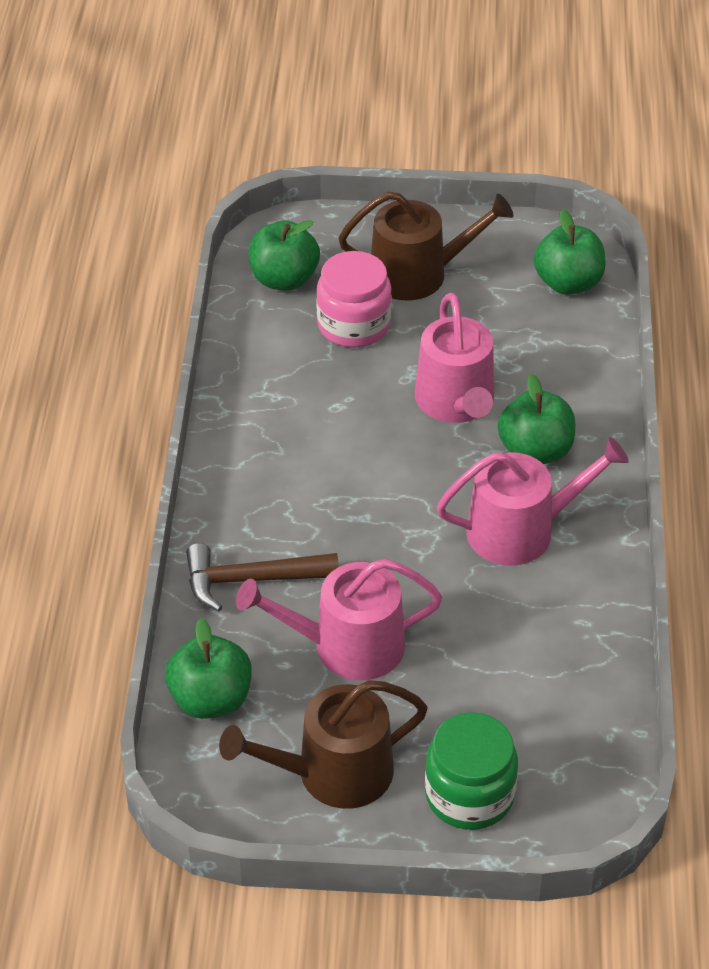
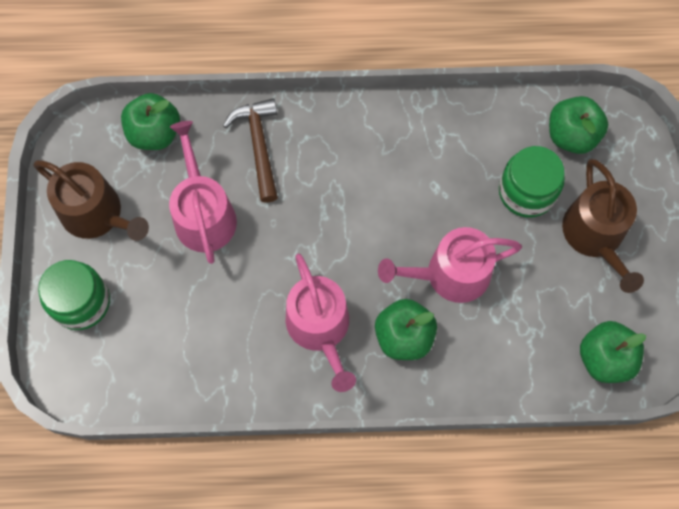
camera: 85 degrees right, 25 degrees up
(333, 773) = (97, 214): brown watering can -> brown watering can turned 150 degrees clockwise
(354, 325) = (527, 191): pink jar -> green jar

